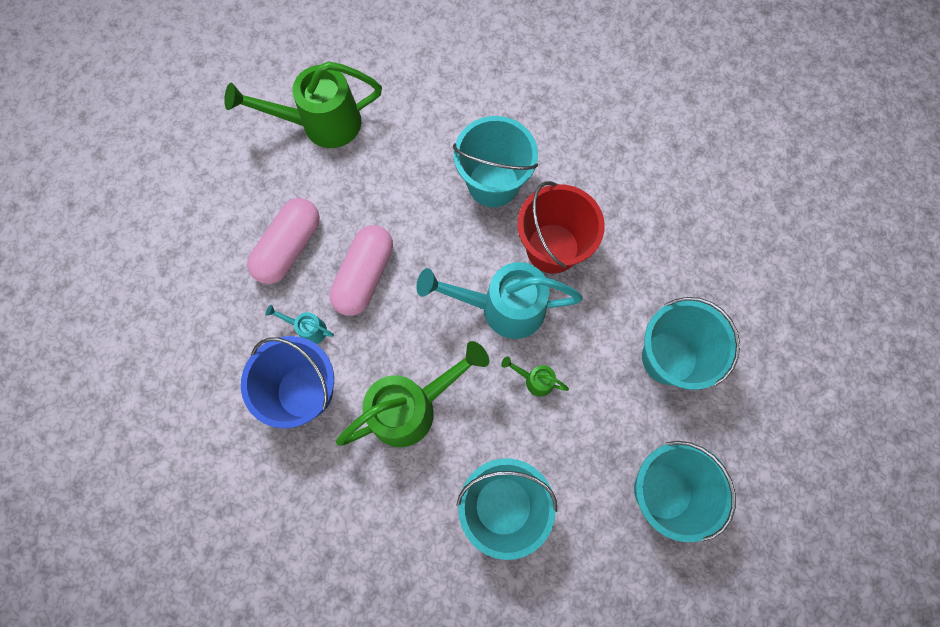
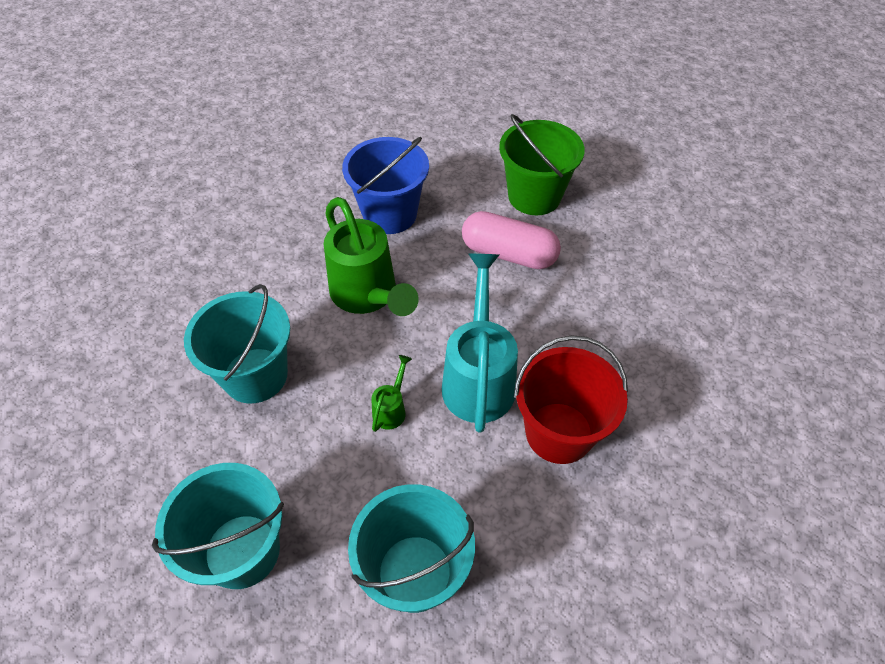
camera: 90 degrees right, 20 degrees down
(289, 247) = (534, 196): pink capsule -> green bucket
(308, 329) = (451, 213): turquoise watering can -> none
(321, 124) = (676, 213): green watering can -> none
(493, 183) = (637, 369): turquoise bucket -> none

